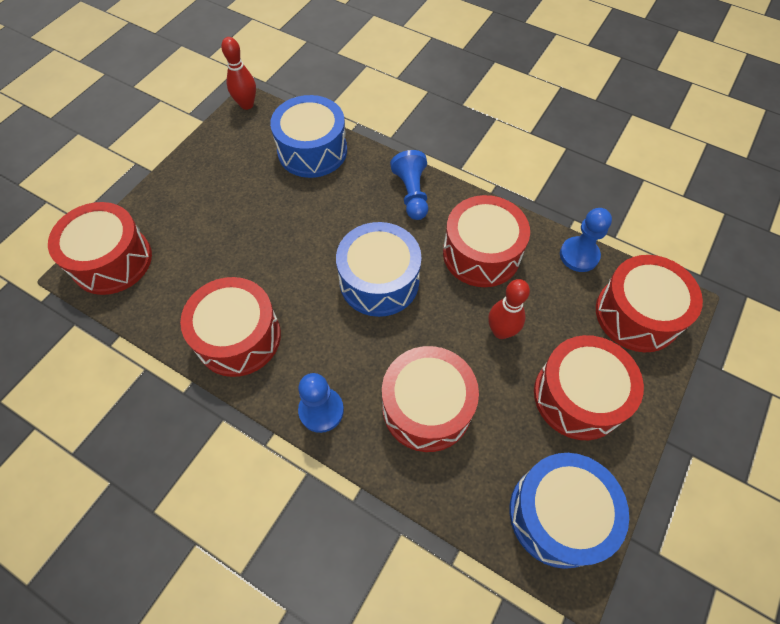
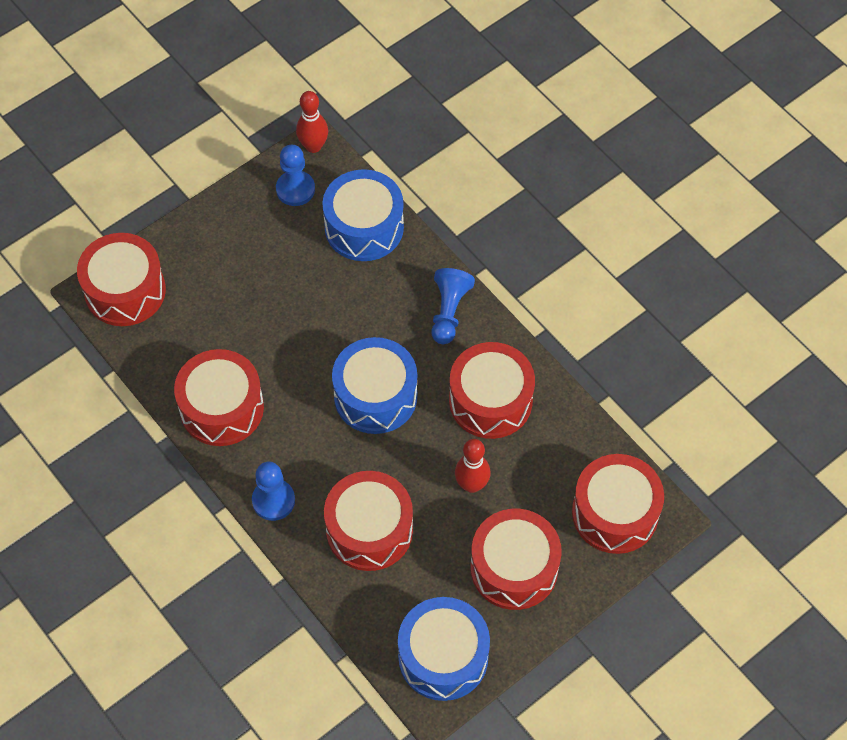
camera: 20 degrees right, 0 degrees up
(579, 255) = (590, 435): blue pawn -> blue pawn (295, 189)

